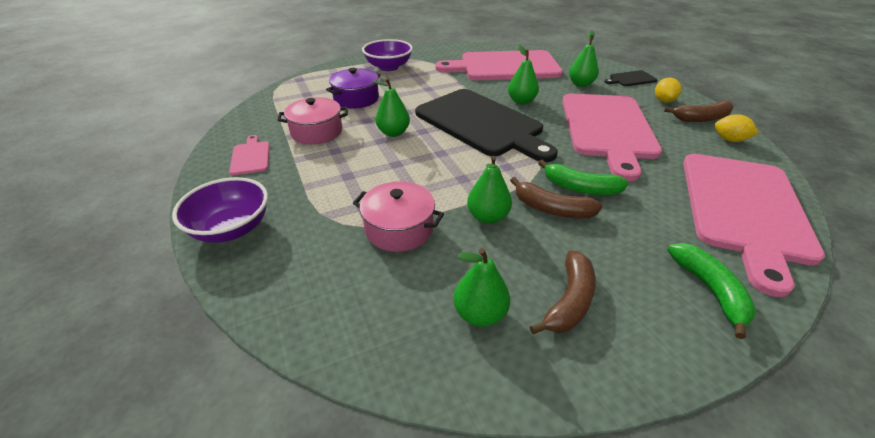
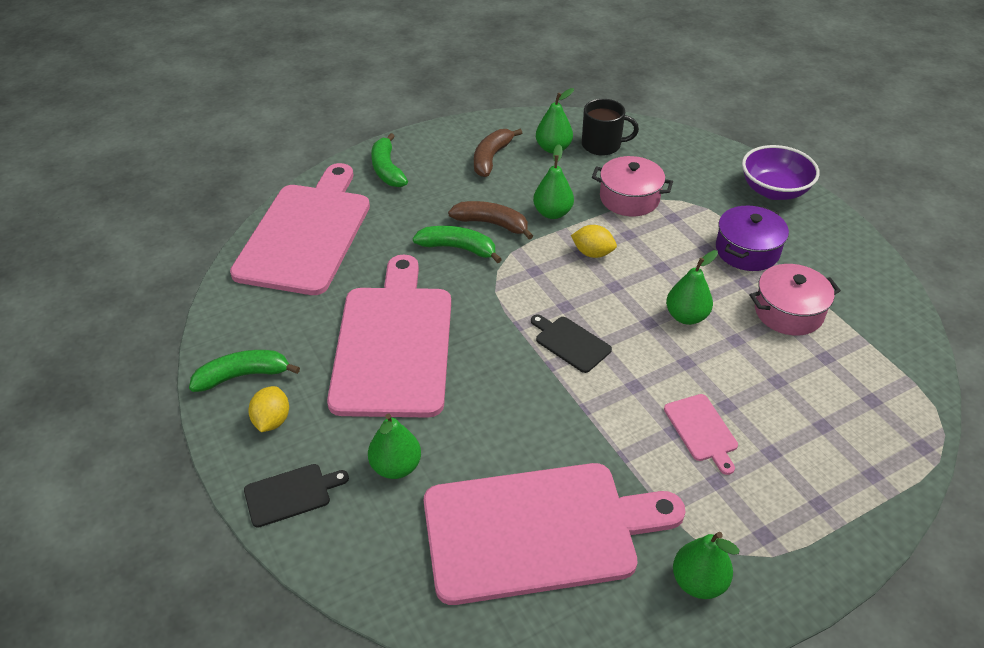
camera: 175 degrees right, 5 degrees up
(250, 157) = (834, 267): pink cutting board -> pink cutting board (702, 430)
(356, 99) = (781, 391): purple pot -> purple pot (747, 250)
(388, 67) = (781, 509): purple bowl -> none
(406, 315) = (602, 145): none -> black mug
(481, 123) = (570, 343): black cutting board -> black cutting board, size x0.41
(521, 101) = (510, 403): green pear -> green pear (698, 582)
(701, 118) = (243, 376): brown banana -> green banana
(729, 140) = (239, 331): yellow lemon -> yellow lemon (592, 253)

